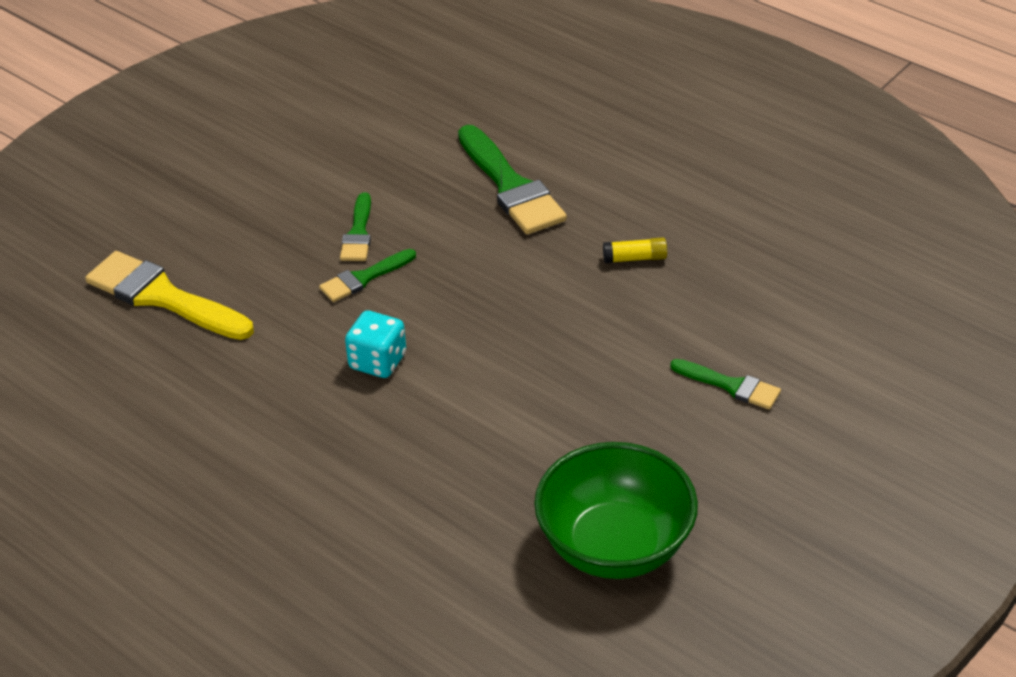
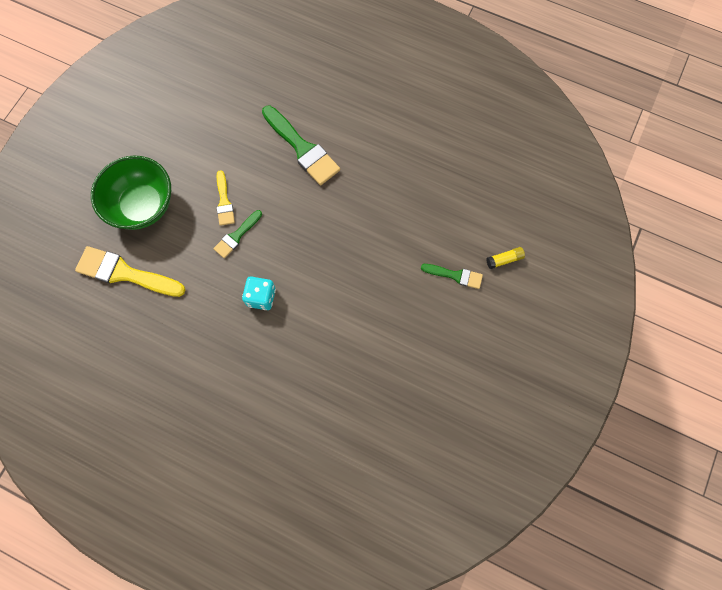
camera: 15 degrees left, 30 degrees up
(358, 233) = (224, 202): green brush -> yellow brush
(614, 546) = (418, 399): green bowl -> green bowl (142, 205)
(635, 258) = (384, 191): yellow glue stick -> yellow glue stick (504, 260)

